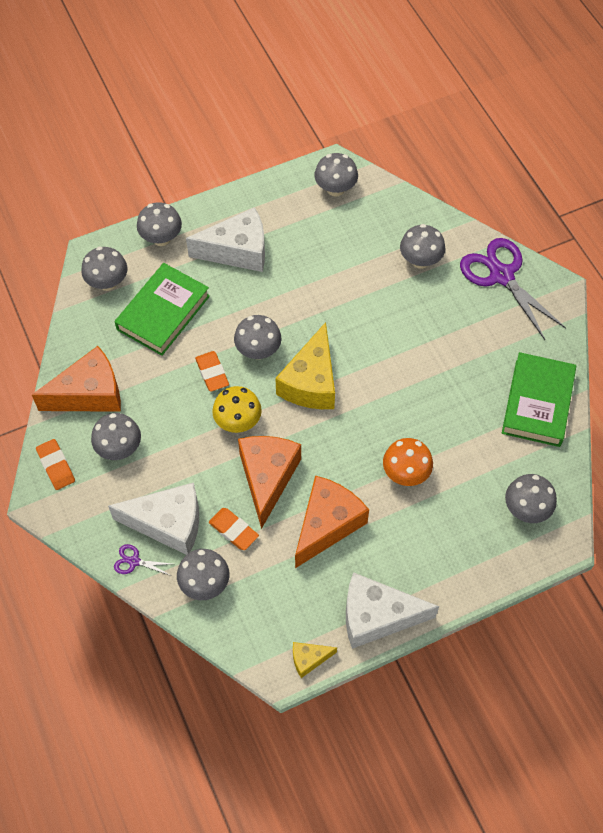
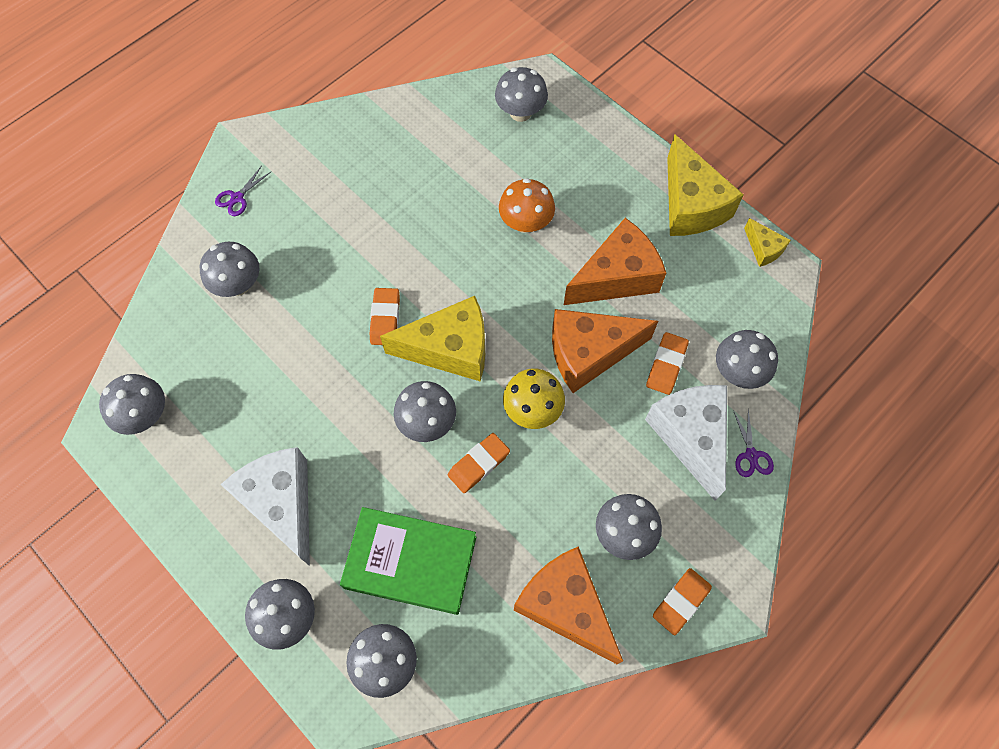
camera: 110 degrees left, 5 degrees up
(327, 524) = (616, 277): orange cheese -> orange cheese turned 135 degrees clockwise
(354, 347) = (385, 319): none -> orange eraser
(377, 616) = (691, 205): white cheese -> yellow cheese
(501, 275) = (237, 198): purple scissors -> purple scissors, size x0.42
(537, 403) = (395, 129): green book -> none

